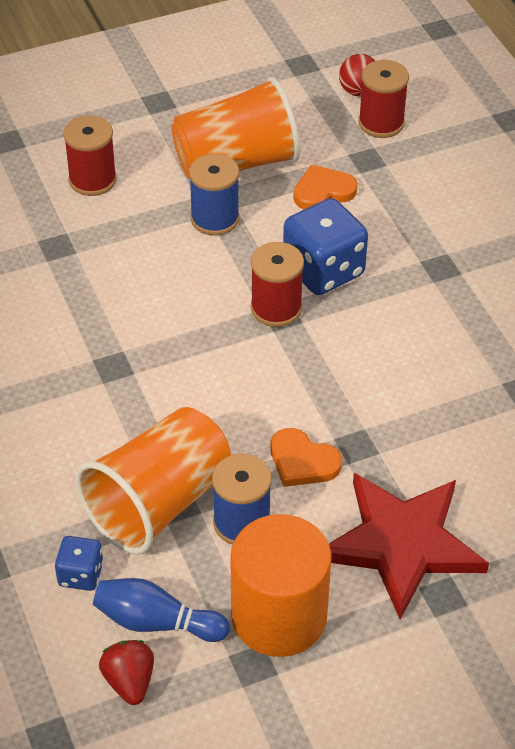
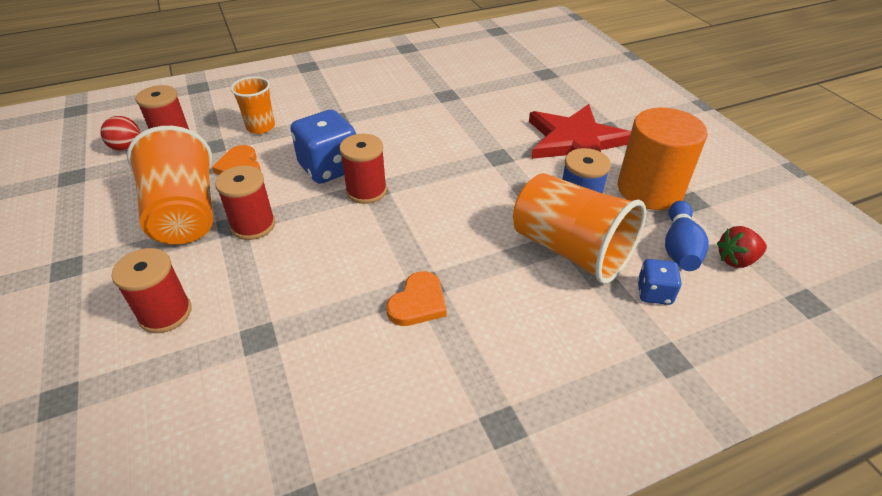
camera: 90 degrees left, 5 degrees down
(215, 219) = (253, 225): blue spool -> red spool
(302, 461) = (516, 179): orange heart -> orange heart (418, 302)
(413, 195) = (260, 127): none -> orange cup

